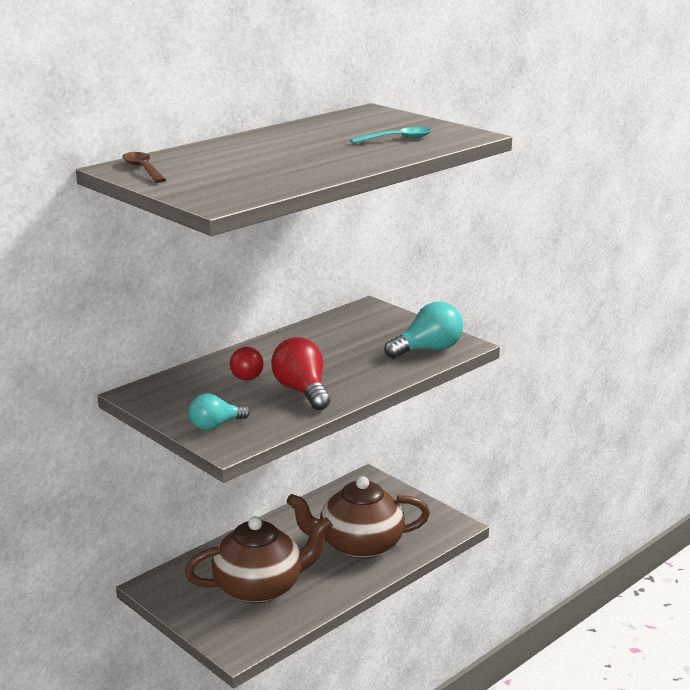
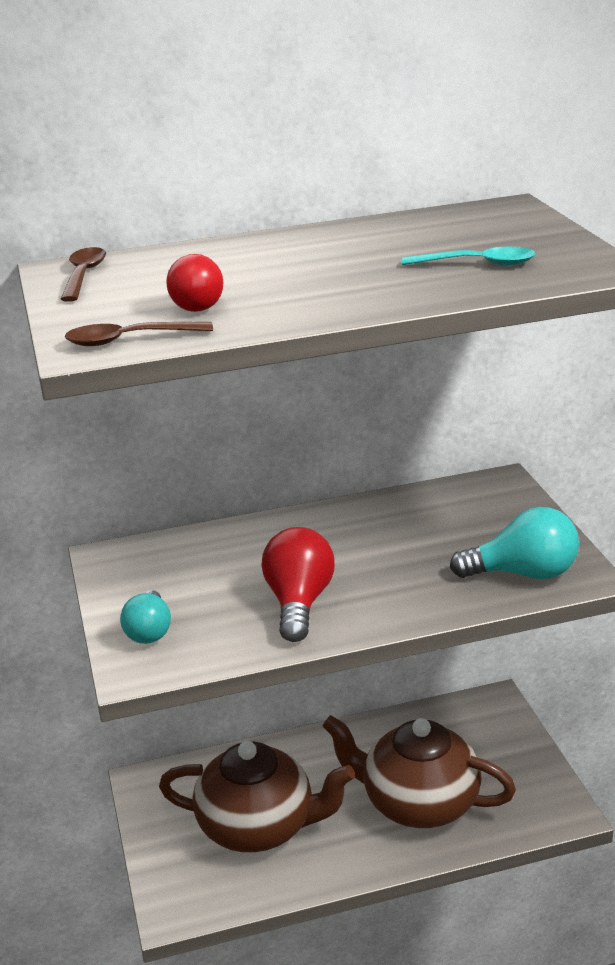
camera: 30 degrees right, 5 degrees up
(215, 425) = (149, 631): turquoise light bulb -> turquoise light bulb turned 90 degrees counterclockwise
(239, 196) = (129, 340): none -> brown spoon
(245, 375) = (252, 559): red light bulb -> red light bulb (200, 304)

